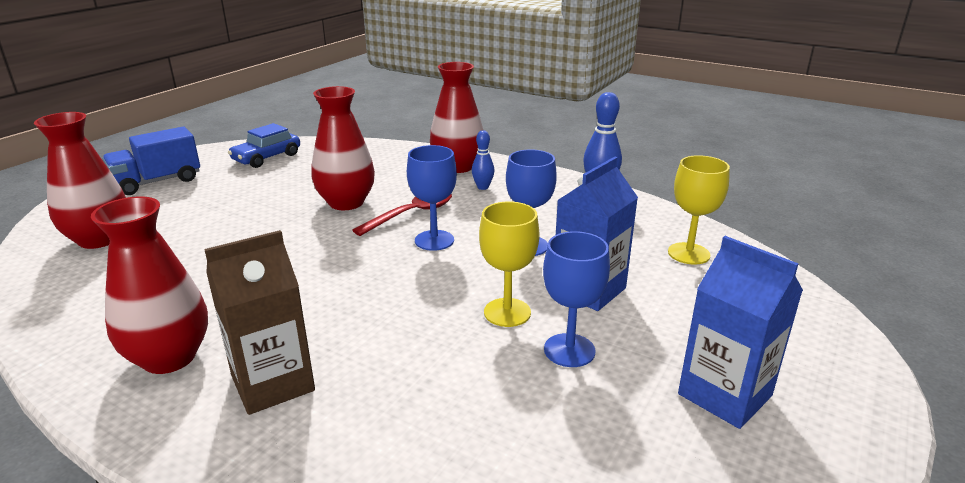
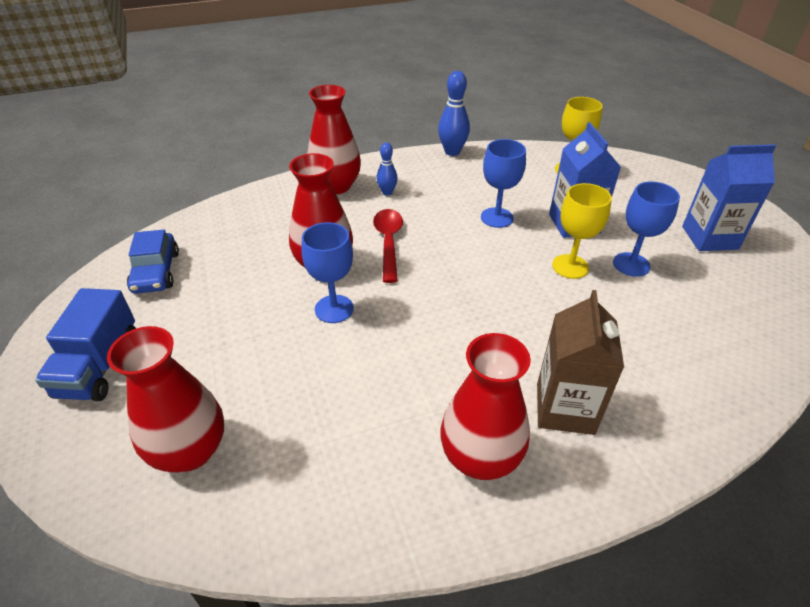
camera: 50 degrees left, 15 degrees up
(434, 240) = (443, 251): blue goblet -> blue goblet (334, 309)

